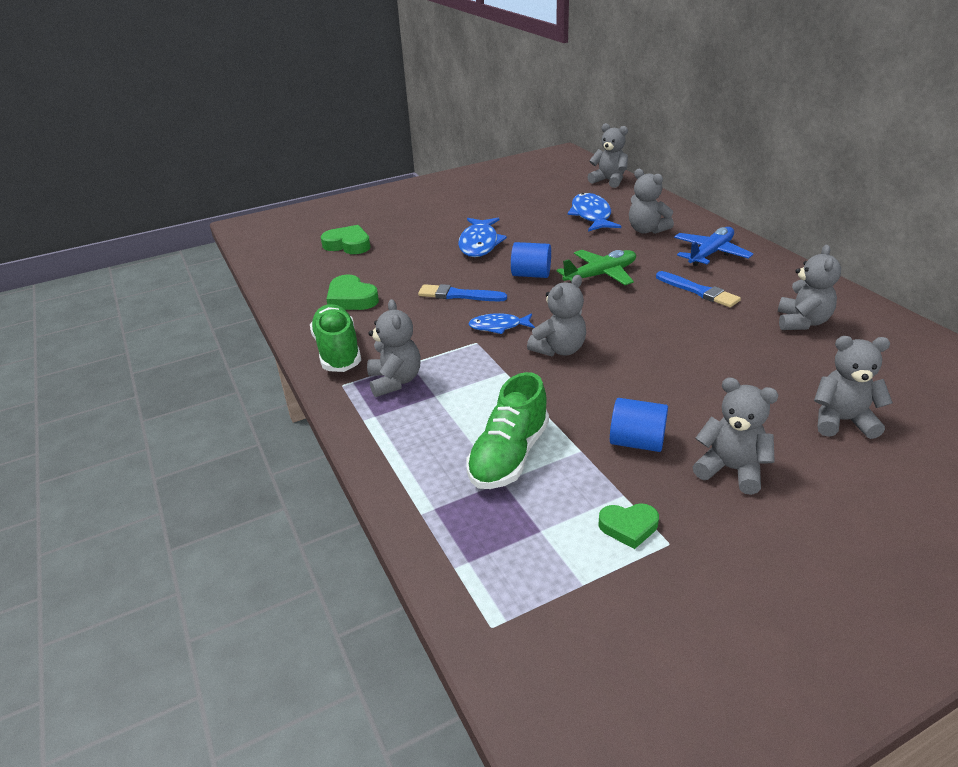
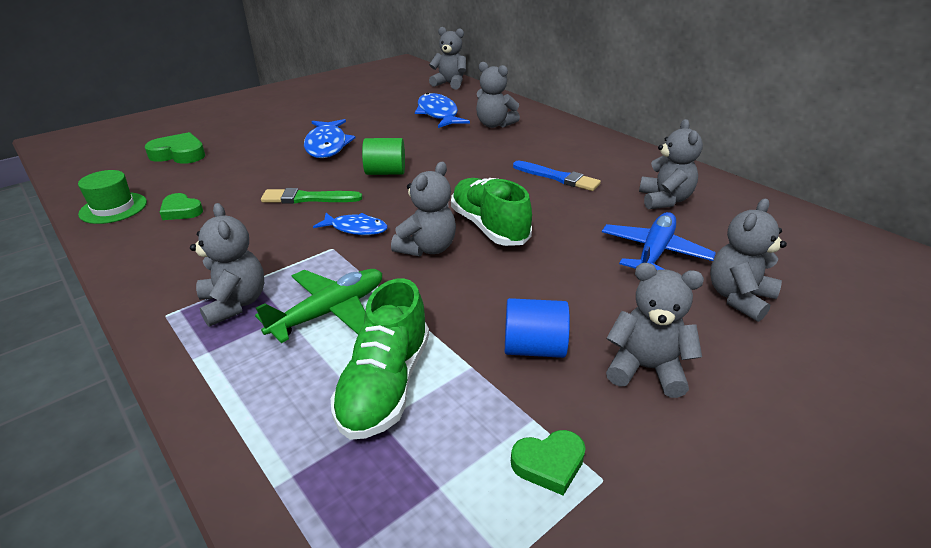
camera: 15 degrees left, 0 degrees up
(297, 292) = (113, 208): none -> green hat
(338, 351) = (161, 273): green shoe -> green shoe (489, 227)
(351, 299) = (181, 211): green heart -> green heart, size x0.66
(458, 295) = (308, 198): blue brush -> green brush
(498, 326) = (356, 229): blue fish -> blue fish turned 150 degrees counterclockwise
(531, 275) = (385, 172): blue cylinder -> green cylinder
(601, 275) = (458, 168): green plane -> green plane (330, 312)
(710, 253) = (560, 142): blue plane -> blue plane (654, 252)
(842, 421) = (738, 298): grey teddy bear -> grey teddy bear turned 45 degrees counterclockwise

